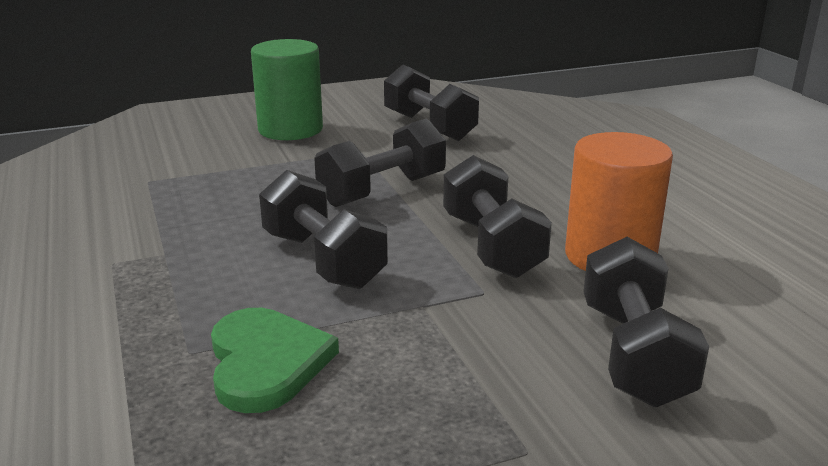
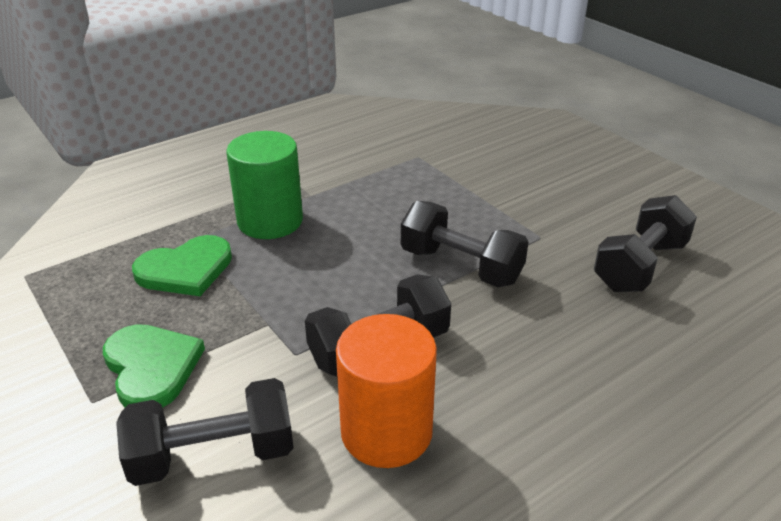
camera: 75 degrees right, 10 degrees up
(290, 129) = (564, 189): green cylinder -> green cylinder (270, 221)
(323, 260) = (323, 262): black dumbbell -> none
(474, 396) = (151, 368): none -> green heart

